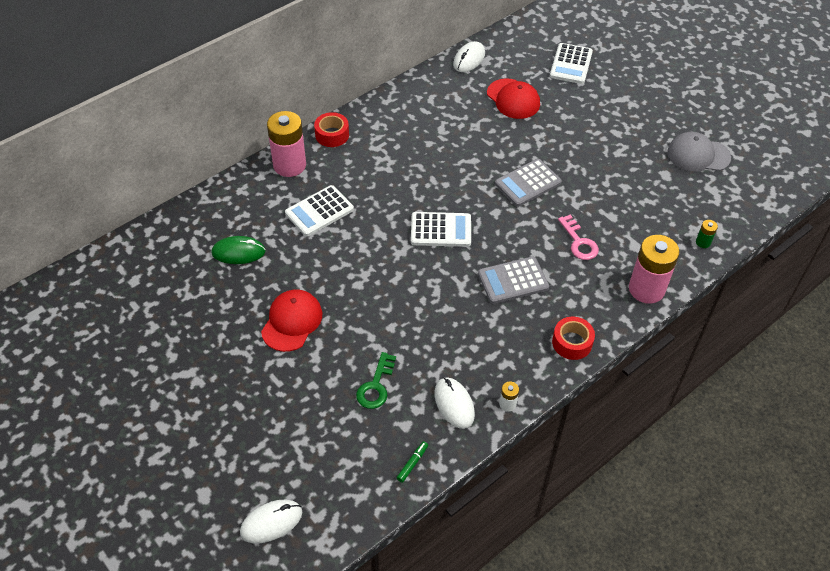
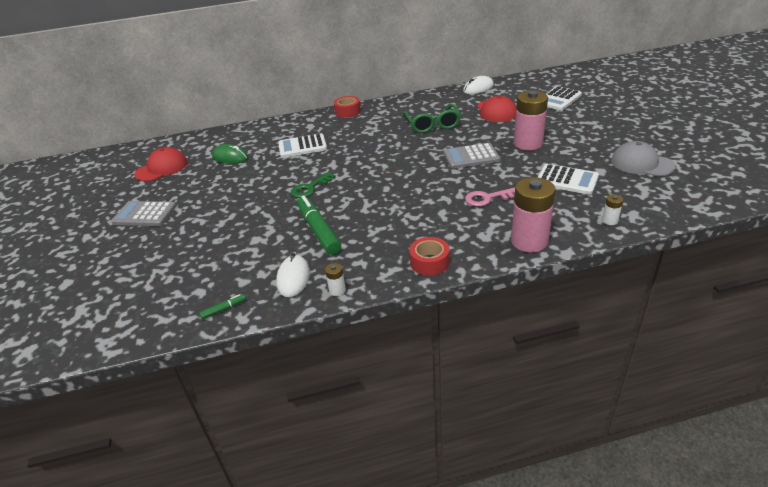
camera: 30 degrees right, 15 degrees down
(271, 522) = (87, 315): white mouse -> none
(289, 165) = (306, 122): pink battery -> pink battery (528, 144)
(292, 322) = (226, 200): red cap -> red cap (162, 168)
(376, 386) = (246, 250): green key -> green key (310, 188)
(435, 336) = (318, 231): none -> green marker
(441, 230) = (379, 171): white calculator -> white calculator (567, 180)
(453, 138) = (432, 125): none -> green glasses
(513, 281) = (411, 211): grey calculator -> grey calculator (144, 214)
(579, 242) = (488, 198): pink key -> pink key turned 75 degrees clockwise
(703, 242) = (610, 220): green battery -> white battery

